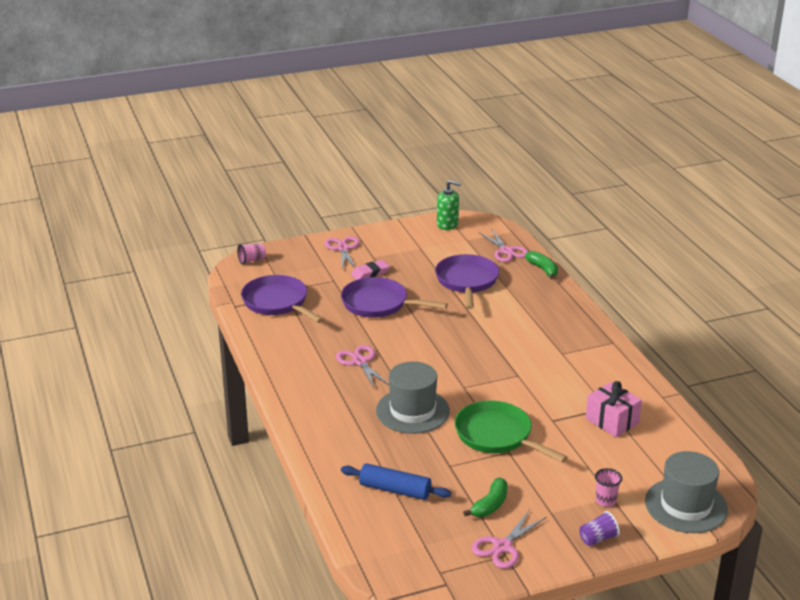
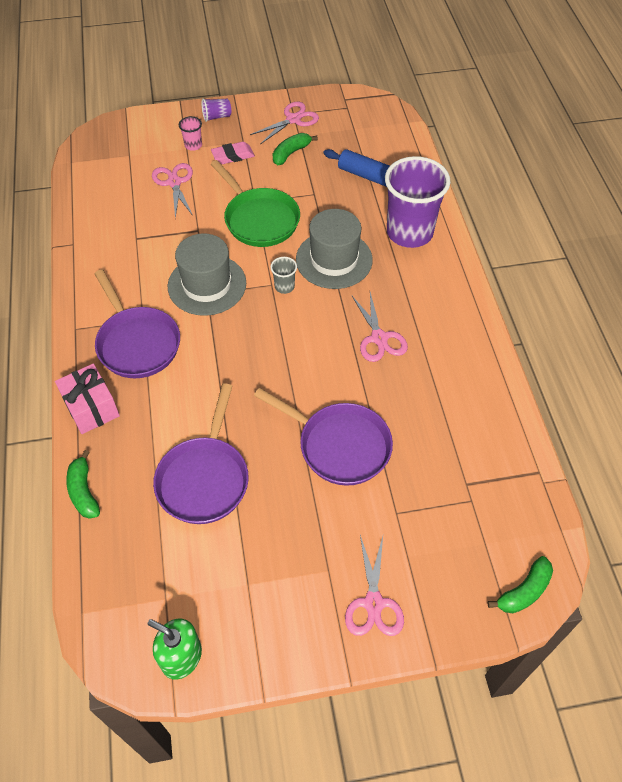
camera: 170 degrees left, 25 degrees up
(252, 260) = (524, 591): pink cup -> green banana
(278, 303) = (479, 469): purple pan -> purple pan (137, 343)
(343, 441) = (409, 232): none -> purple cup
(370, 273) = (340, 523): pink eraser -> pink eraser (233, 156)
(451, 386) = (284, 286): none -> grey cup
(506, 251) = (116, 551): pink scissors -> pink scissors (174, 182)
(612, 421) = (141, 221): pink gift -> pink gift (91, 408)
(686, 505) = (130, 134): grey hat -> grey hat (207, 285)

